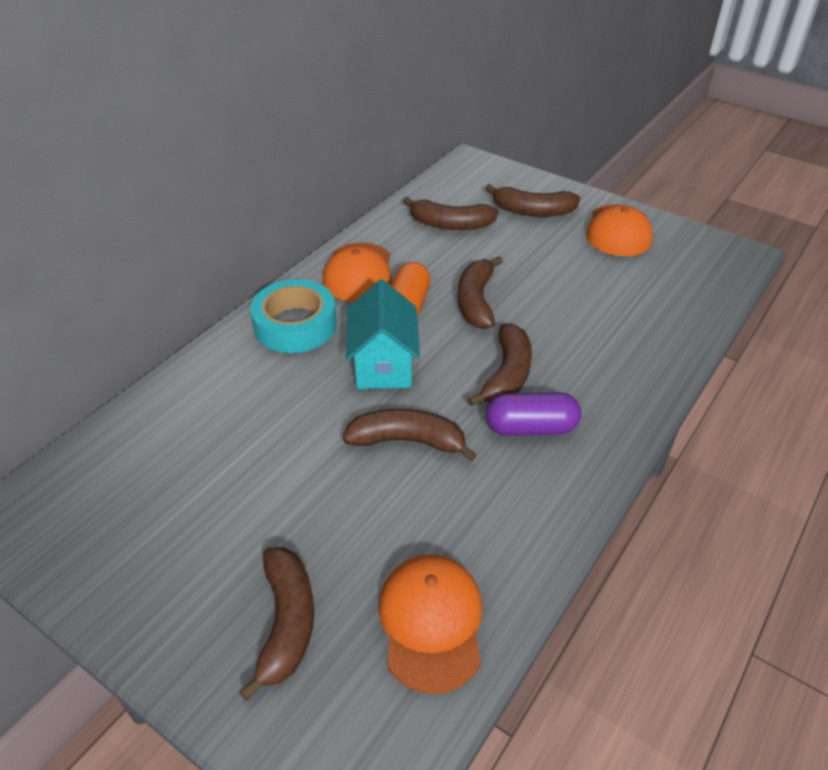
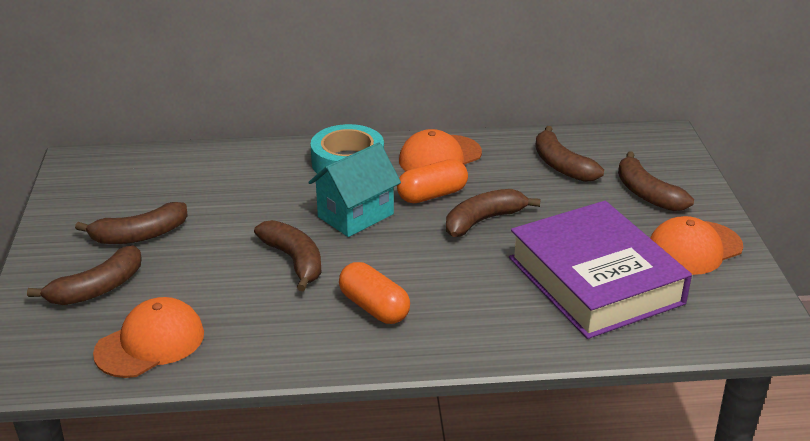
camera: 50 degrees right, 10 degrees down
(507, 375) = (418, 272): brown banana -> brown banana (139, 235)
(530, 428) = (374, 307): purple capsule -> orange capsule
(612, 293) = (595, 280): none -> purple book

